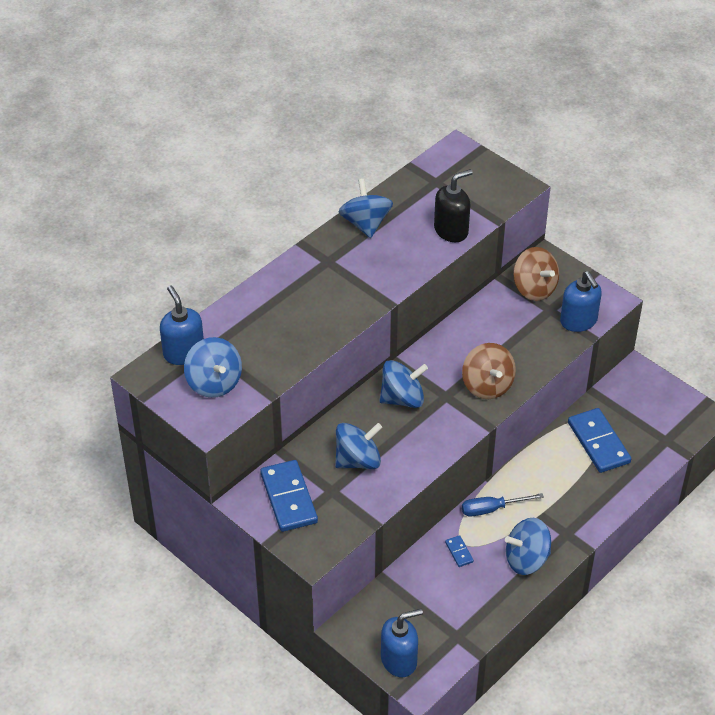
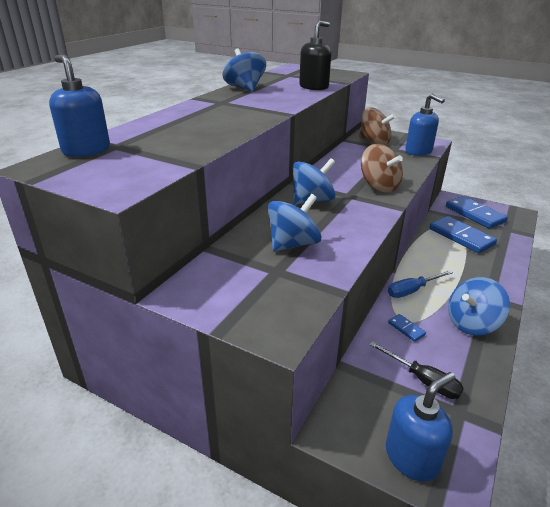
camera: 15 degrees left, 15 degrees down
(214, 383) = (124, 164): blue spinning top -> none
(288, 498) = (230, 284): blue domino -> blue domino (474, 214)
(444, 604) = (423, 380): none -> black screwdriver

